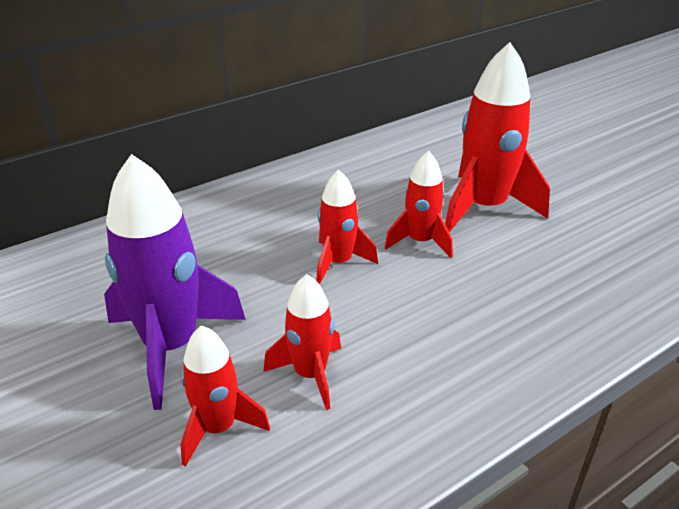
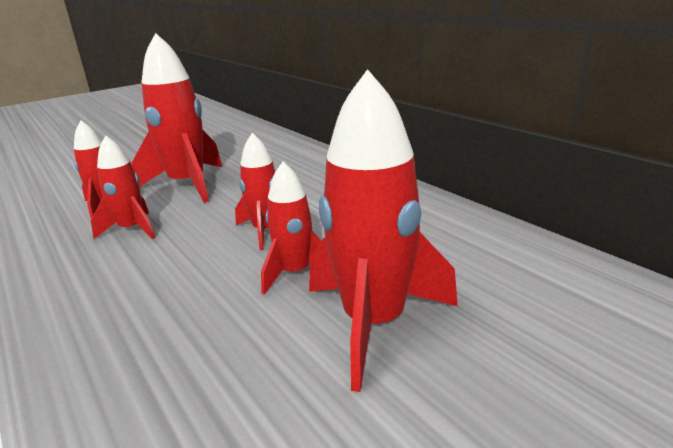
camera: 90 degrees right, 10 degrees down
(171, 346) = (187, 185): purple rocket -> red rocket

